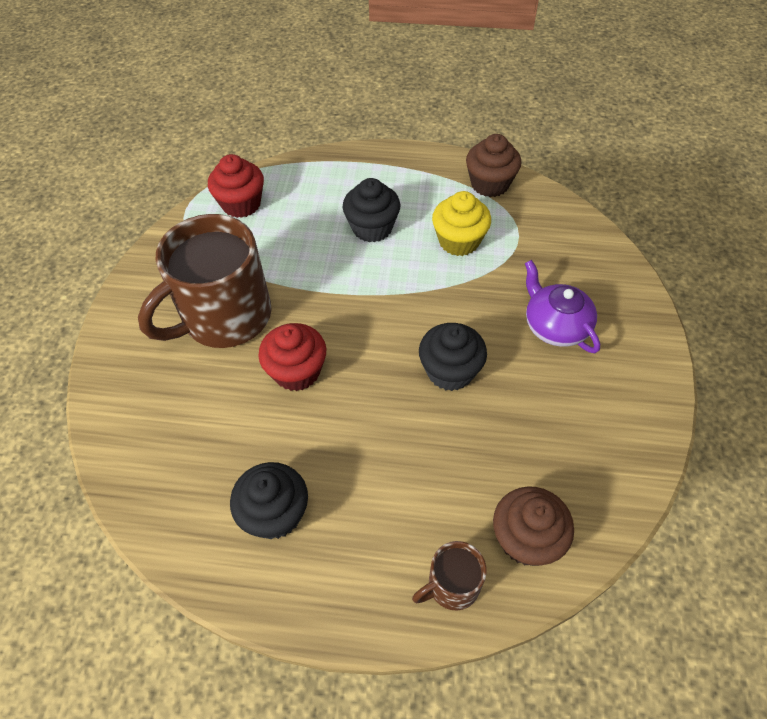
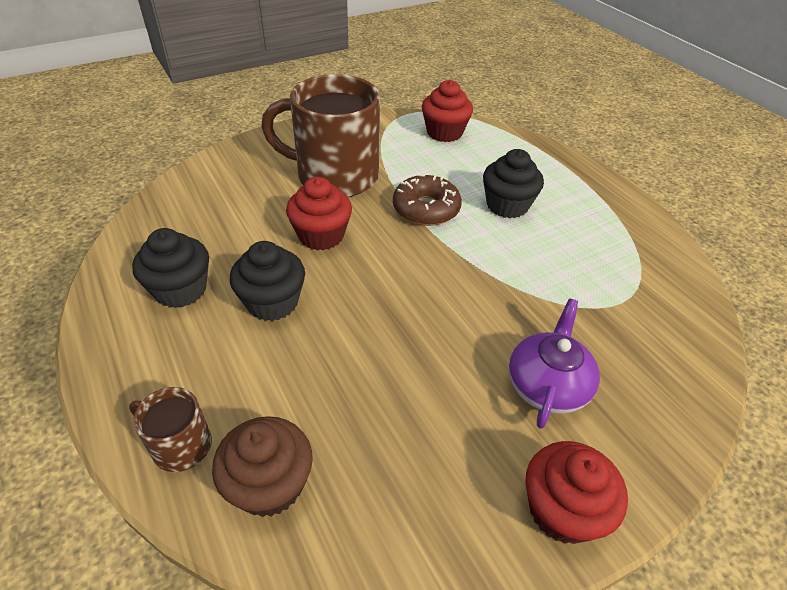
camera: 50 degrees right, 10 degrees down
(329, 280) = (426, 209): none -> brown donut
(450, 371) = (411, 328): black cupcake -> black cupcake (272, 302)
(459, 241) = (561, 263): yellow cupcake -> none
(490, 184) = (654, 251): brown cupcake -> none
(645, 383) = (562, 510): none -> red cupcake

